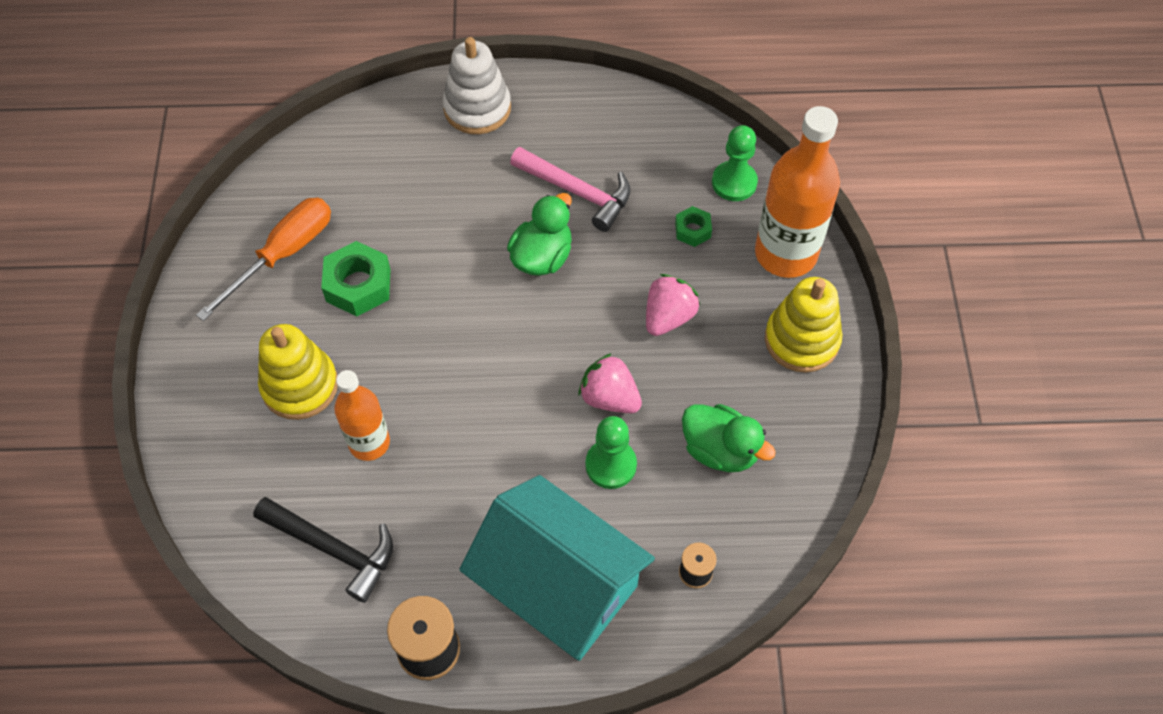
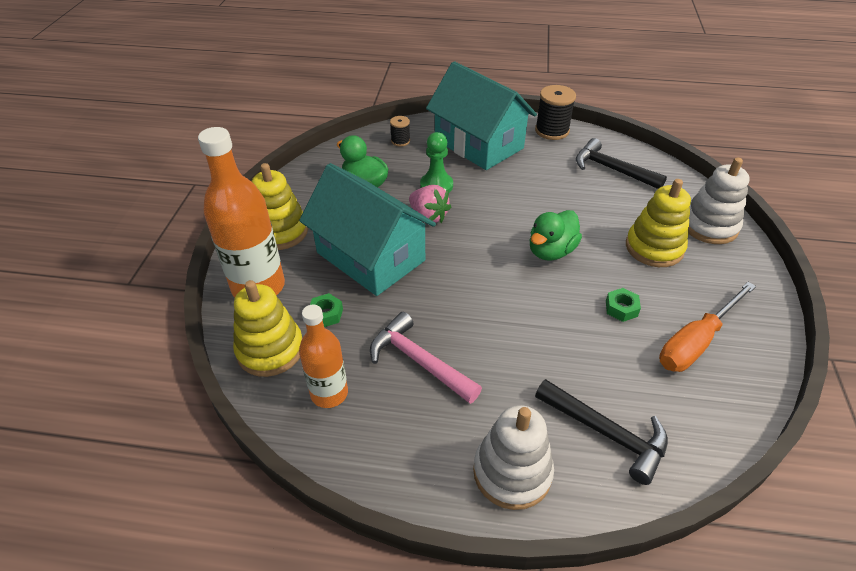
camera: 170 degrees left, 15 degrees down
(212, 439) = (709, 226): none -> white stacking toy
(358, 285) = (621, 308): green nut -> green nut, size x0.56
(369, 443) = (597, 212): orange bottle -> orange bottle (329, 393)
(392, 150) = (606, 433): none -> black hammer
(542, 257) = (461, 310): green duck -> green duck (551, 251)
(668, 317) = (371, 256): pink strawberry -> turquoise house
(734, 182) = (270, 350): green pawn -> yellow stacking toy

